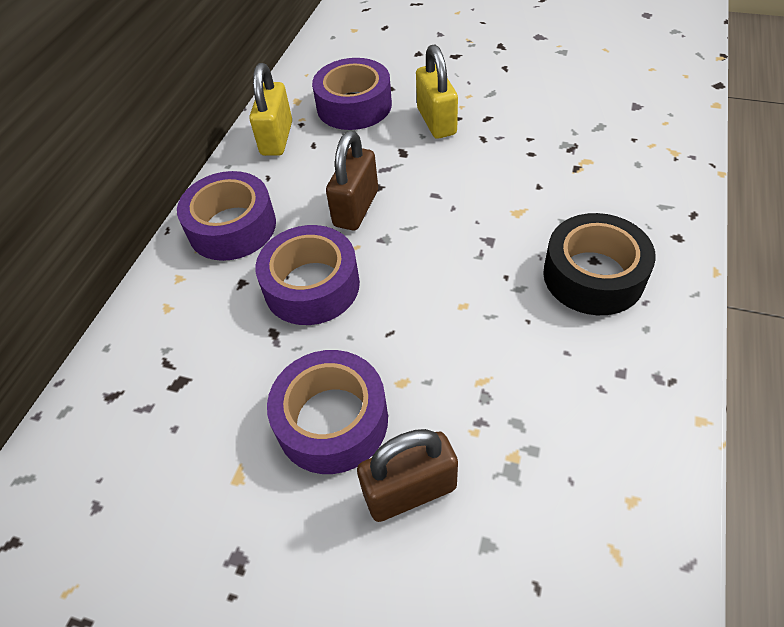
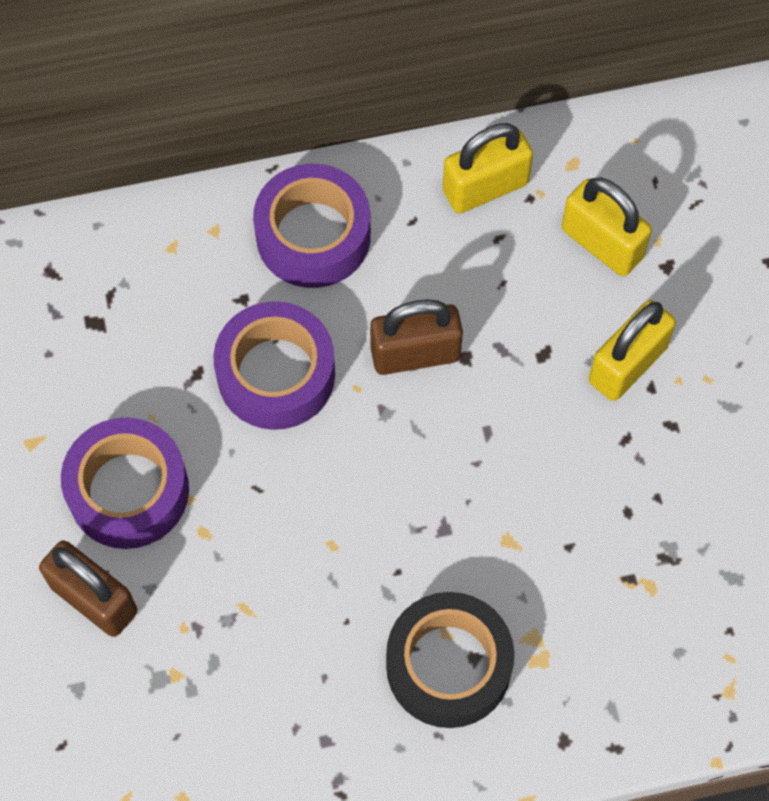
camera: 55 degrees right, 15 degrees up
(354, 106) = (602, 243): purple tape -> yellow padlock

